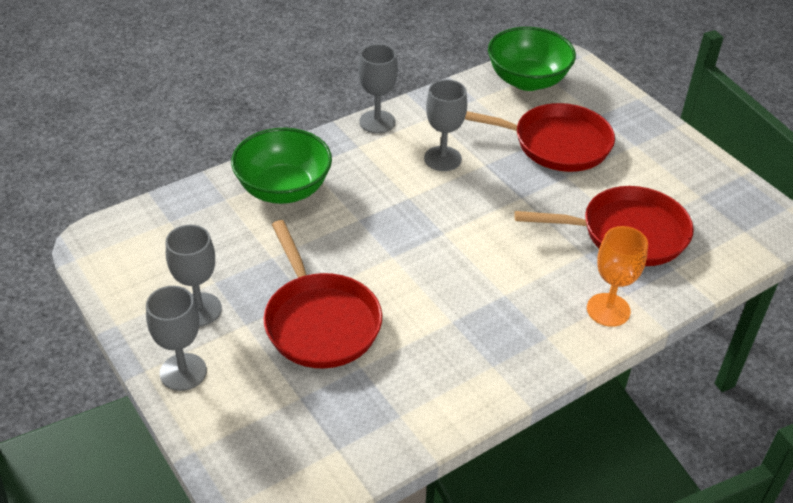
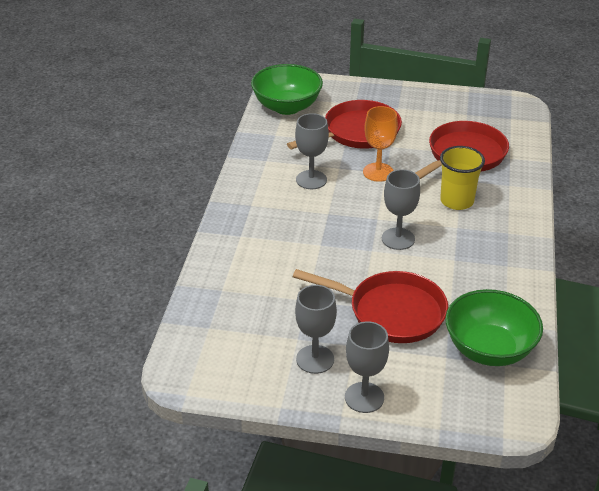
camera: 45 degrees left, 5 degrees down
(283, 189) = (248, 259): green bowl -> green bowl (489, 349)
(377, 122) = (239, 184): grey goblet -> grey goblet (398, 239)
(546, 271) = (457, 201): none -> yellow cup
(608, 310) = (513, 199): orange goblet -> orange goblet (378, 172)

